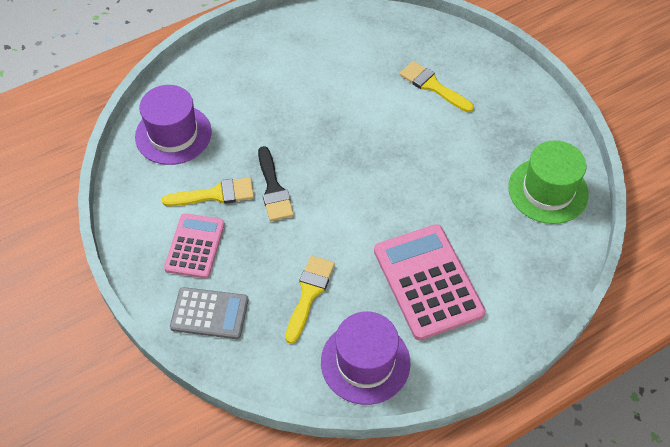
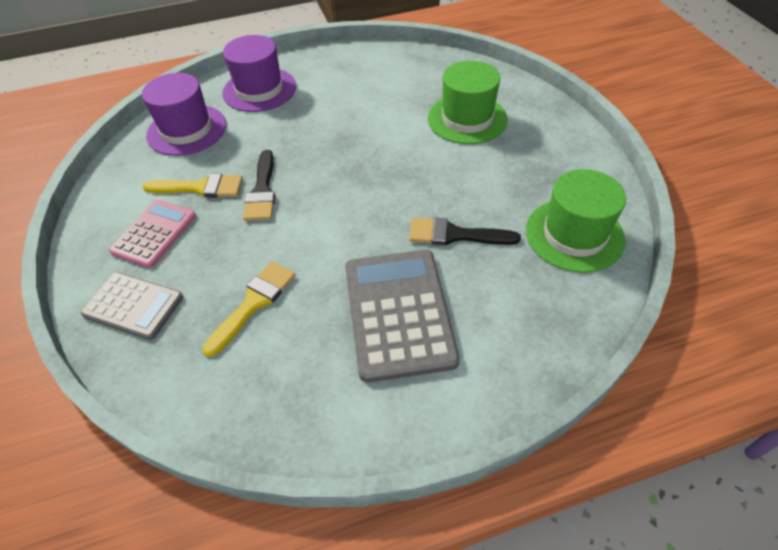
camera: 15 degrees right, 5 degrees down
(365, 362) = (287, 397): purple hat -> purple hat (259, 90)
(428, 281) = (399, 313): pink calculator -> grey calculator
(433, 86) = (467, 119): yellow brush -> green hat
(453, 206) = (455, 235): none -> black brush

